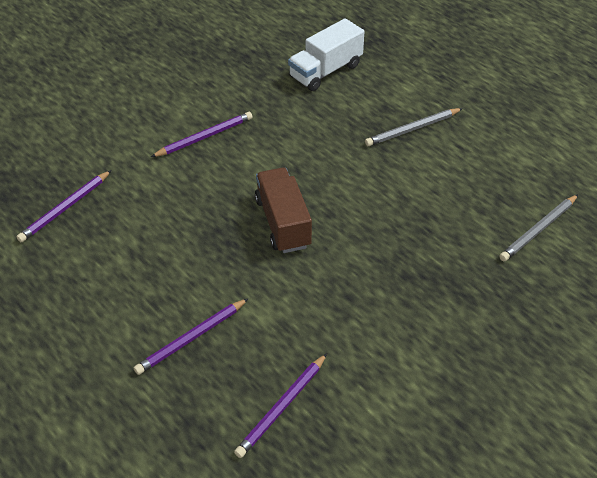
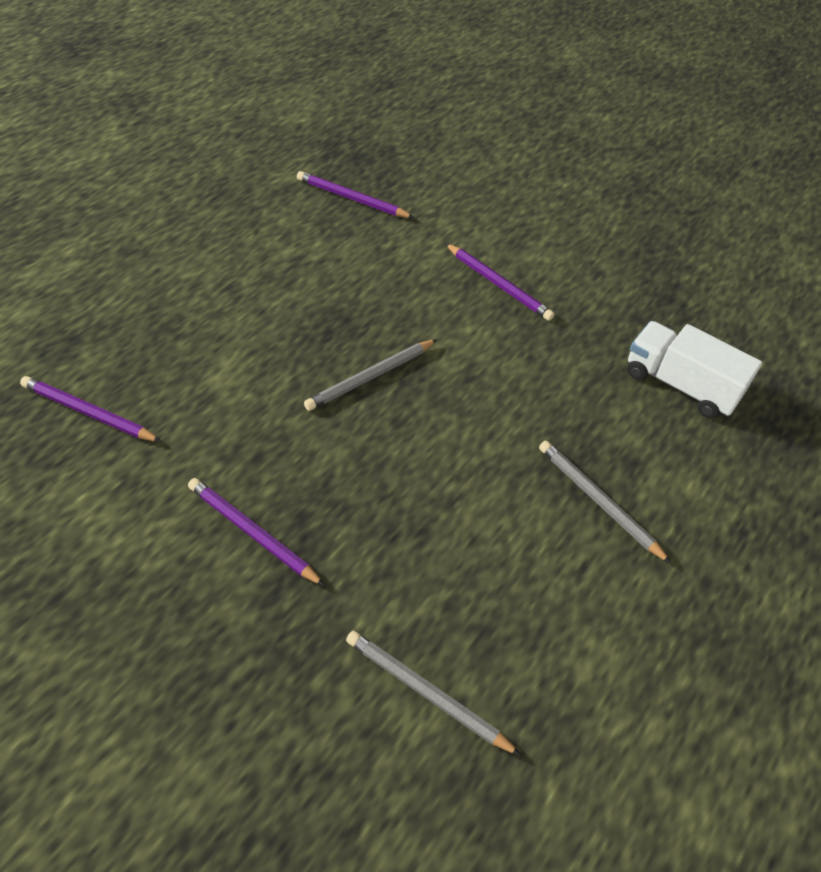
camera: 75 degrees right, 5 degrees up
(191, 338) = (183, 323): purple pencil -> purple pencil (253, 533)
(283, 223) = (371, 377): brown truck -> grey pencil

